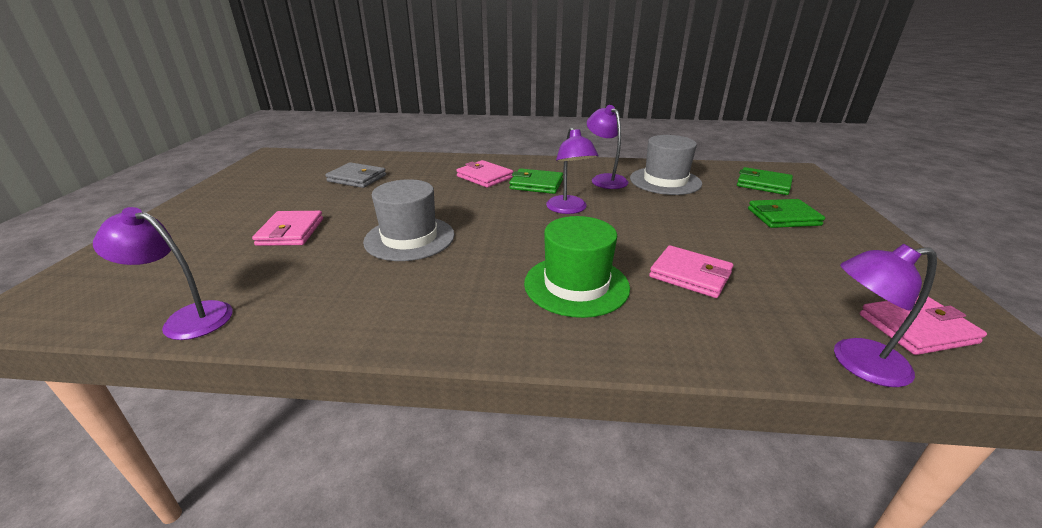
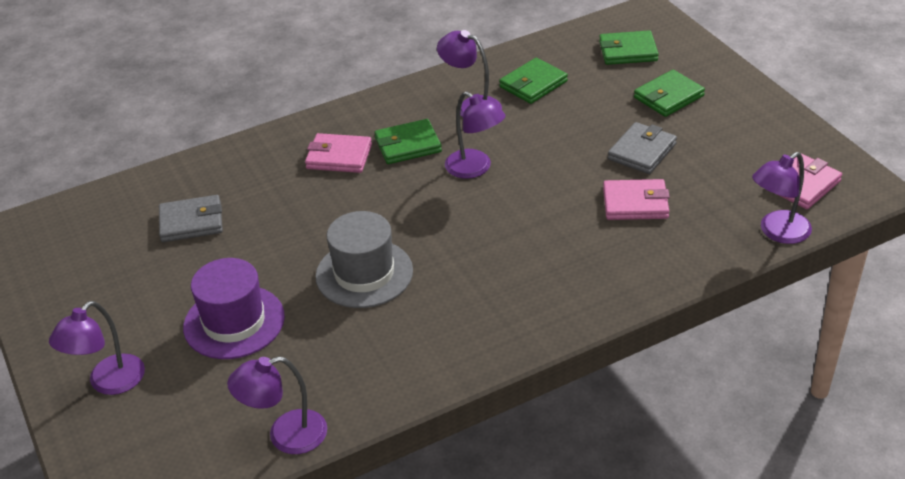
camera: 30 degrees left, 10 degrees up
(174, 233) = (108, 383): none -> purple lamp
(291, 232) = (234, 322): pink wallet -> purple hat
(576, 285) = (559, 254): green hat -> none
(665, 181) = (533, 84): grey hat -> green wallet
(728, 242) = (642, 151): none -> grey wallet

